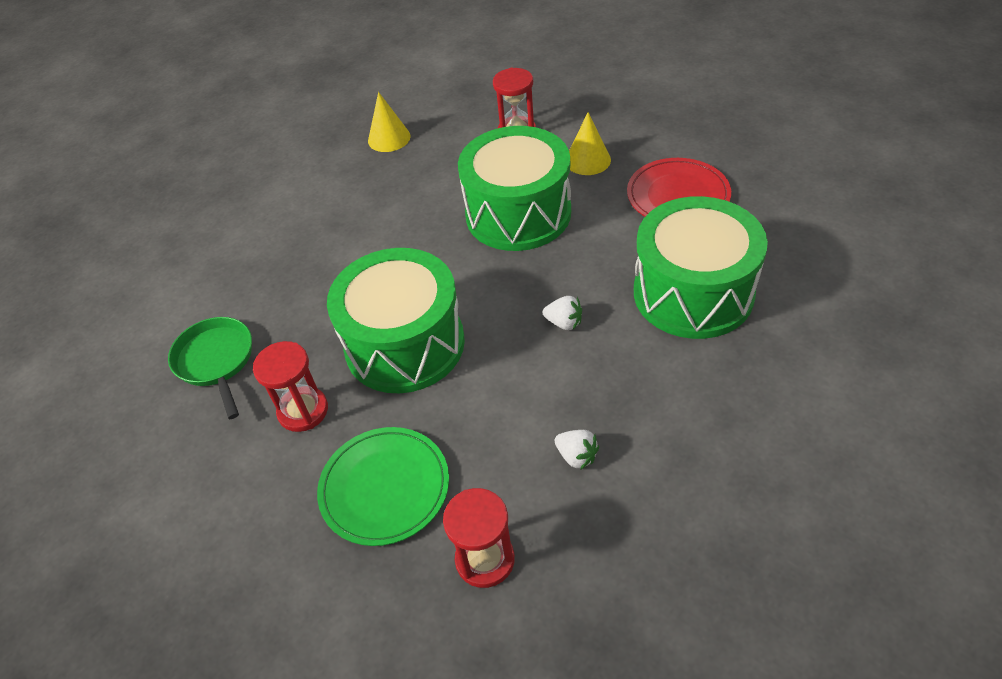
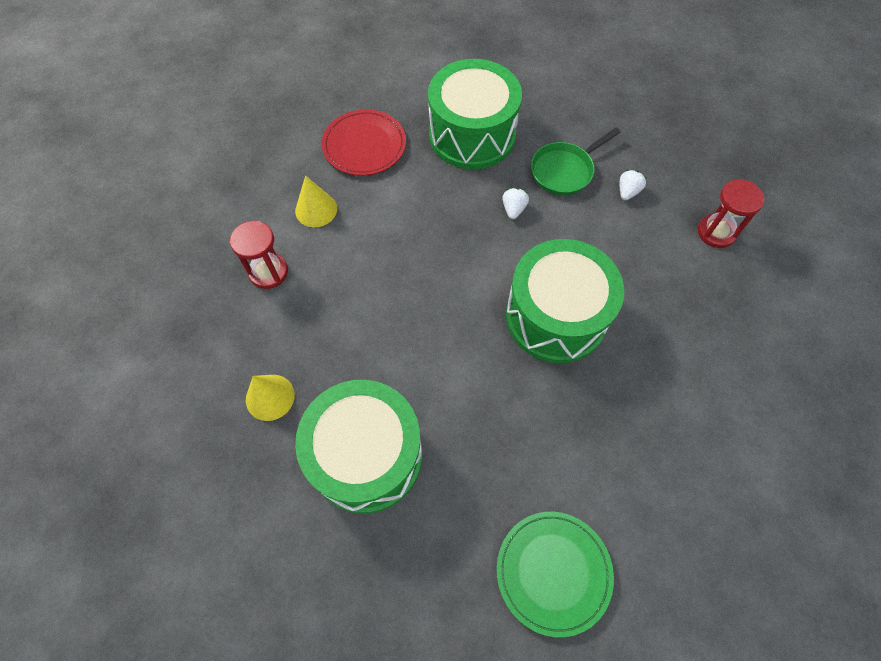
camera: 105 degrees left, 15 degrees up
(216, 361) = (608, 475): green pan -> green pan (564, 170)
(303, 411) = (639, 378): red hourglass -> none
(384, 487) = (686, 301): green plate -> green plate (553, 572)
(518, 213) = (391, 255): green drum -> green drum (366, 456)

